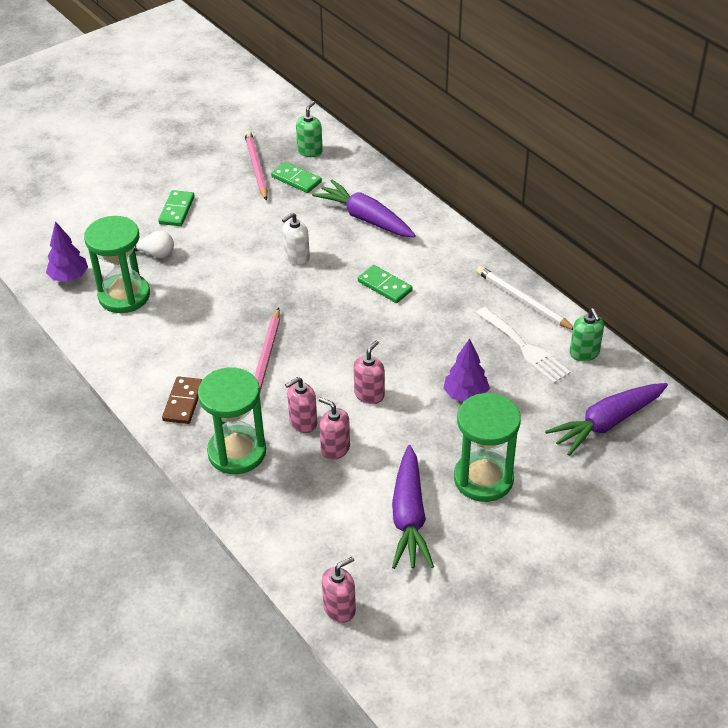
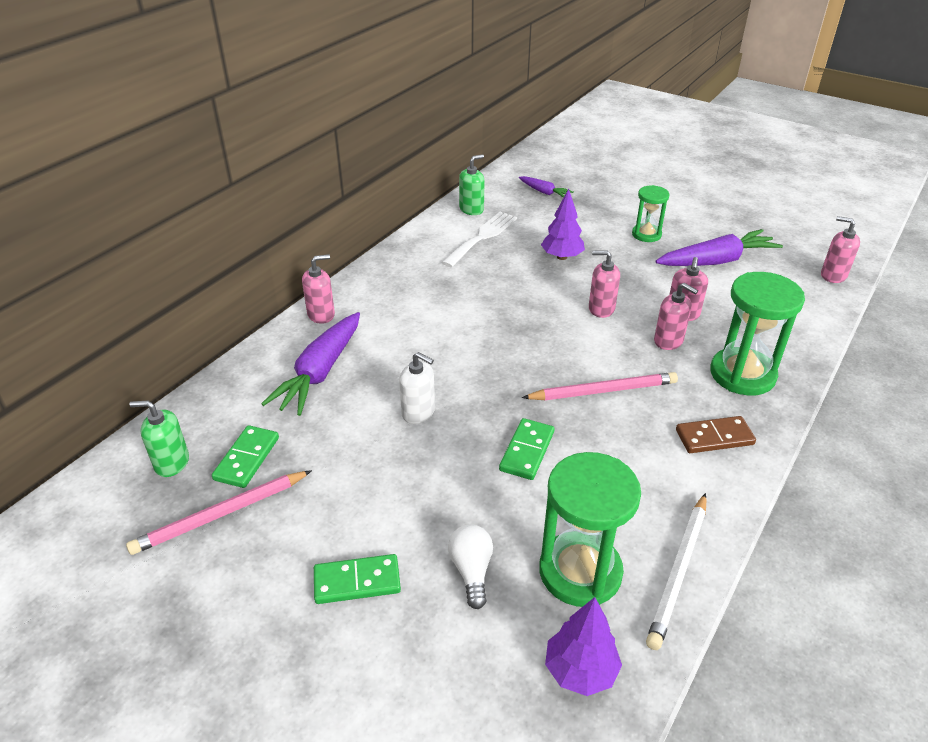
camera: 110 degrees left, 5 degrees down
(385, 286) = (438, 331): green domino -> green domino (526, 451)
(438, 227) = (321, 314): none -> pink soap dispenser
(483, 479) = (646, 234): green hourglass -> green hourglass, size x0.57
(523, 301) = (419, 246): white pencil -> white pencil (678, 571)
(607, 423) = (544, 192): purple carrot -> purple carrot, size x0.52

